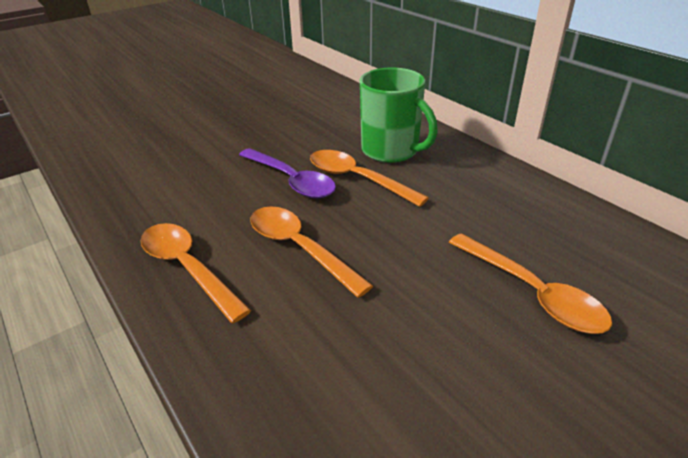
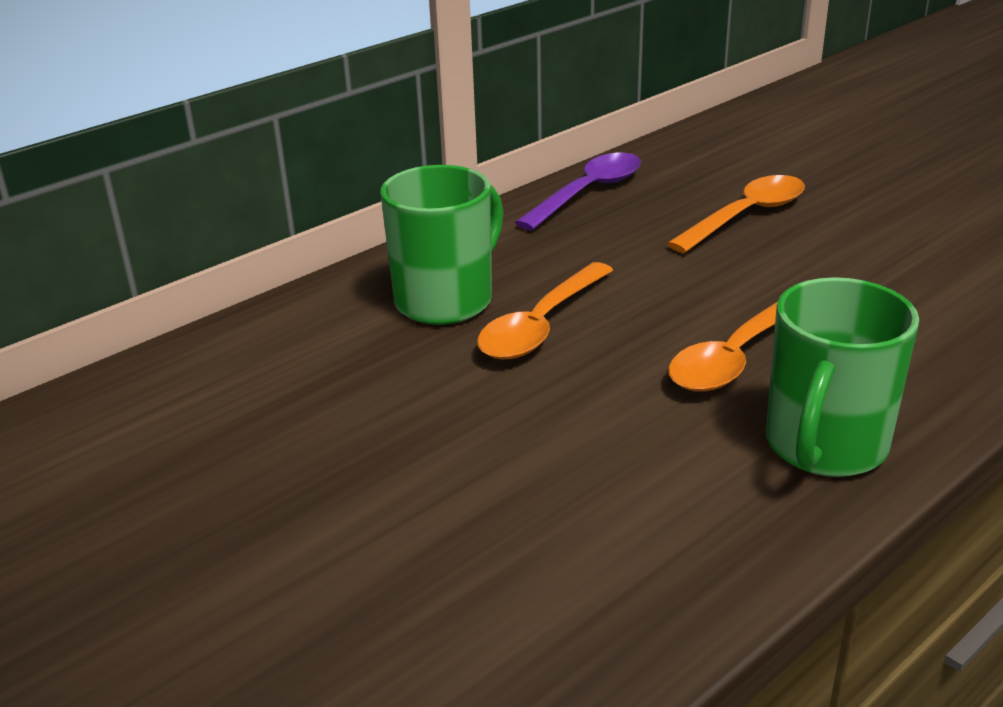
camera: 95 degrees left, 5 degrees down
(188, 268) = (825, 446): orange spoon -> green mug
(291, 180) = (557, 386): purple spoon -> purple spoon (588, 193)

